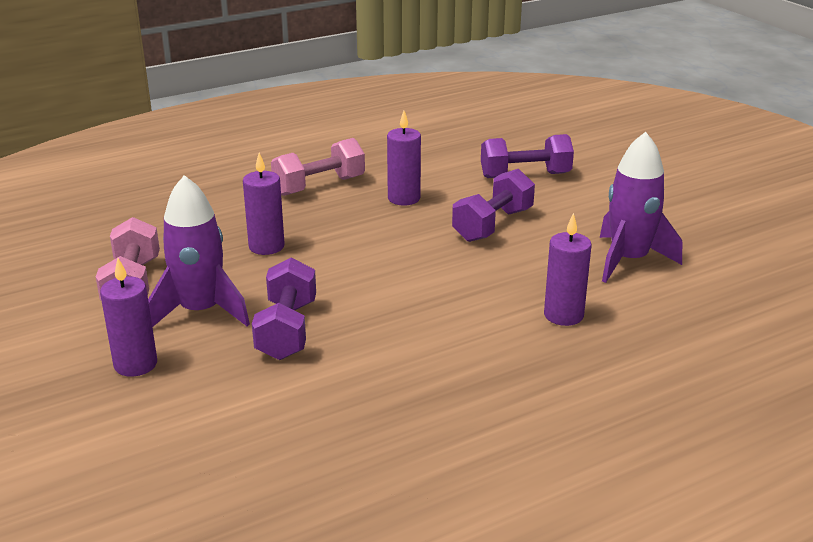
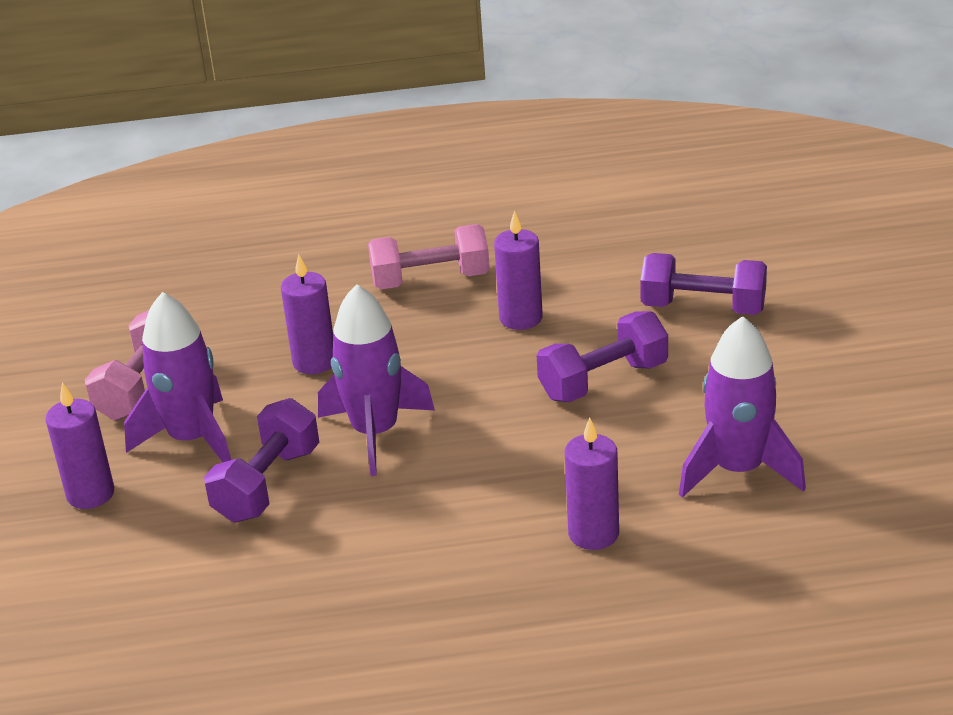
camera: 25 degrees right, 5 degrees up
(349, 282) = (375, 433): none -> purple rocket

